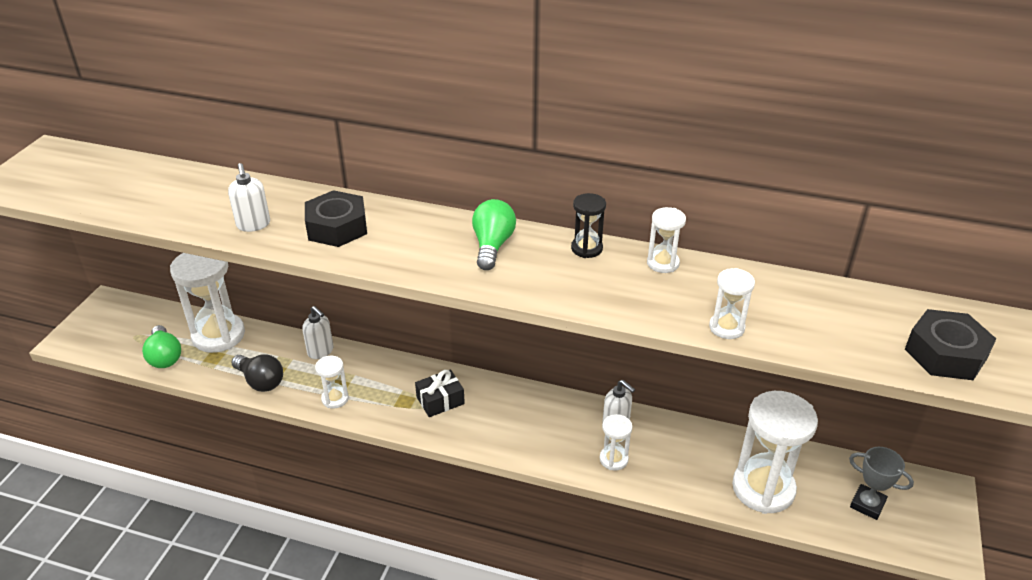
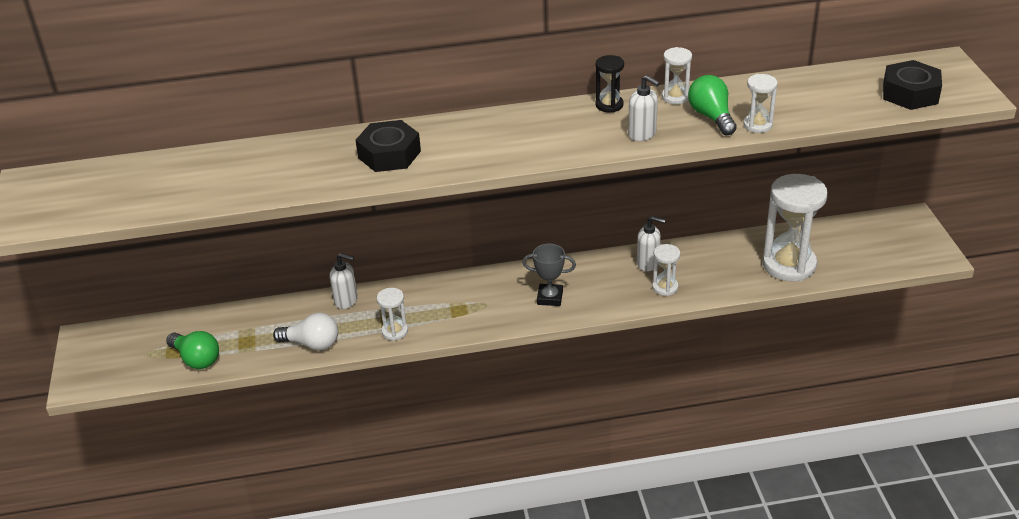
camera: 25 degrees left, 0 degrees up
(218, 335) = (233, 323): white hourglass -> none
(253, 225) = (312, 176): white soap dispenser -> white soap dispenser (642, 134)
(260, 381) = (312, 344): black light bulb -> white light bulb
(440, 400) = (489, 298): black gift -> none
(492, 246) = (534, 126): green light bulb -> green light bulb (711, 117)
(867, 504) = (867, 247): grey trophy -> grey trophy (550, 297)

